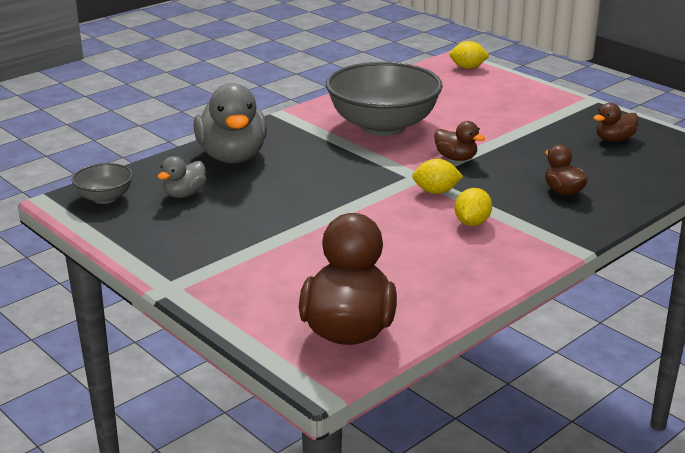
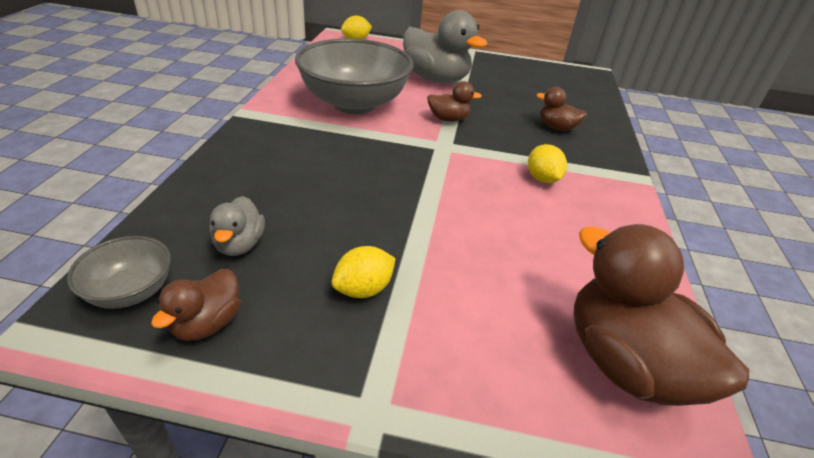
camera: 40 degrees left, 10 degrees up
(232, 156) = (246, 175): grey duck -> grey duck (436, 79)
(436, 191) = (476, 156): yellow lemon -> yellow lemon (363, 289)
(614, 139) = (525, 77): brown duck -> brown duck (207, 323)

